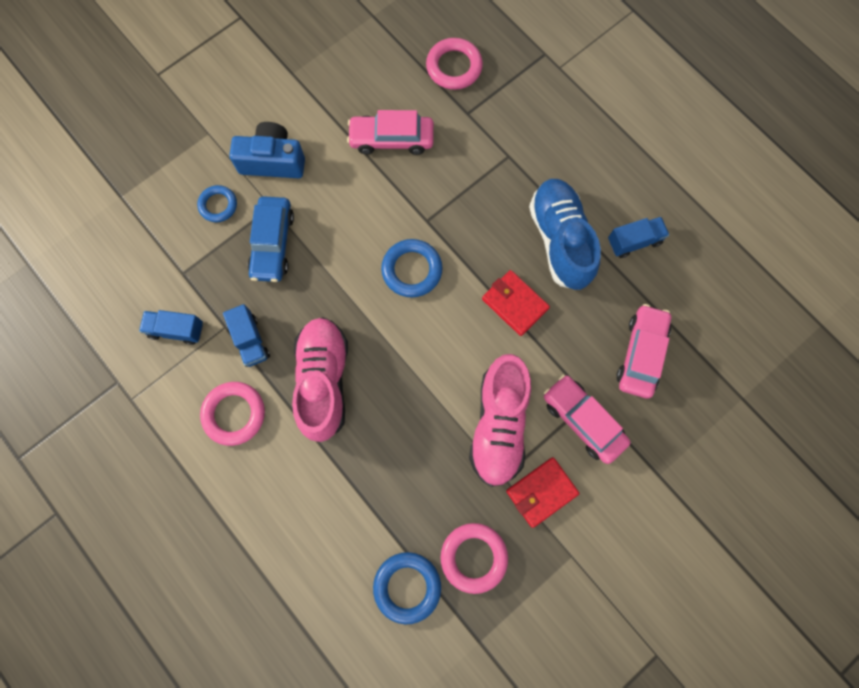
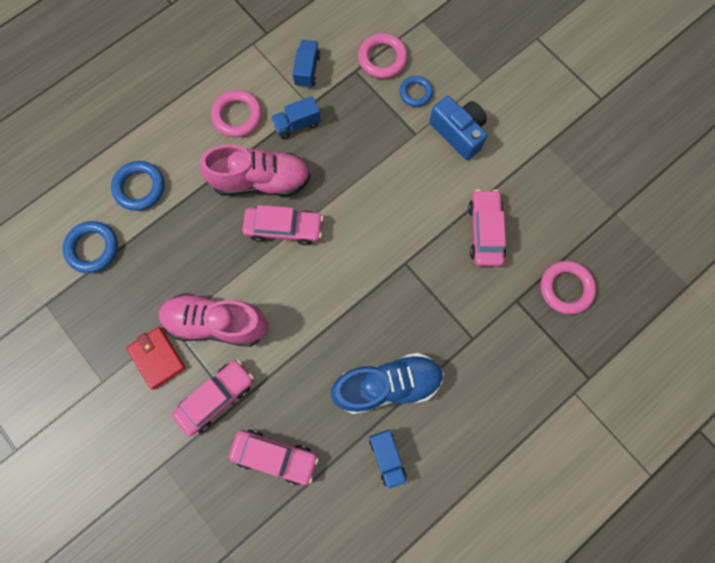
camera: 90 degrees right, 0 degrees up
(272, 244) = (381, 137): blue car -> none
(273, 161) = (458, 133): blue camera -> blue camera turned 45 degrees counterclockwise
(384, 352) = (284, 228): none -> pink car
(412, 270) = (358, 250): blue ring -> blue ring (140, 187)
(473, 557) = (110, 300): pink ring -> pink ring (382, 59)
(514, 304) = (325, 340): red wallet -> none

